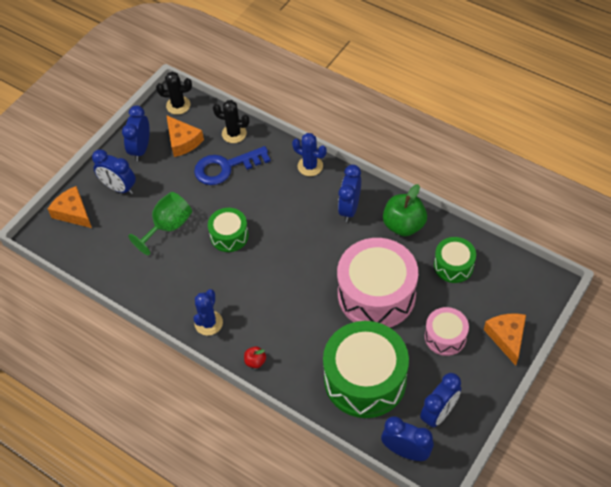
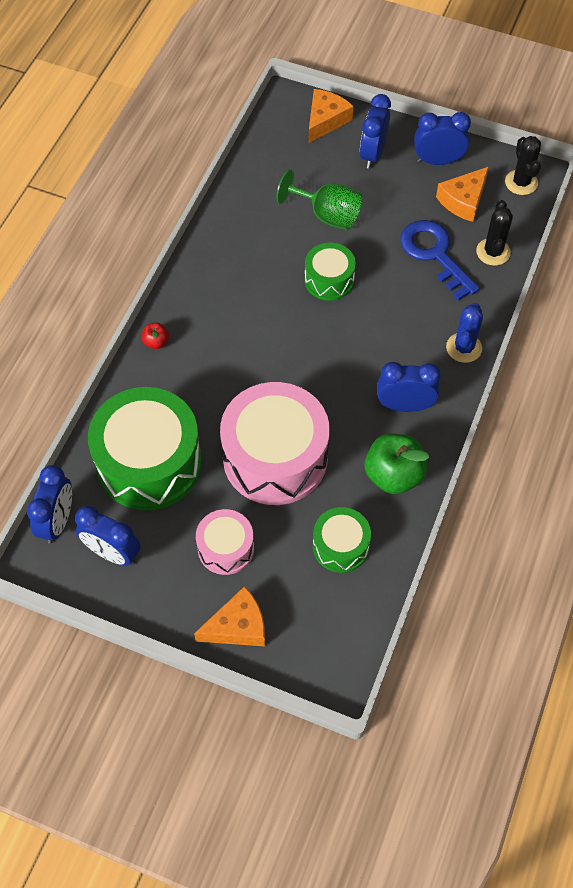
camera: 75 degrees right, 5 degrees up
(208, 323) = (200, 285): blue cactus -> none

